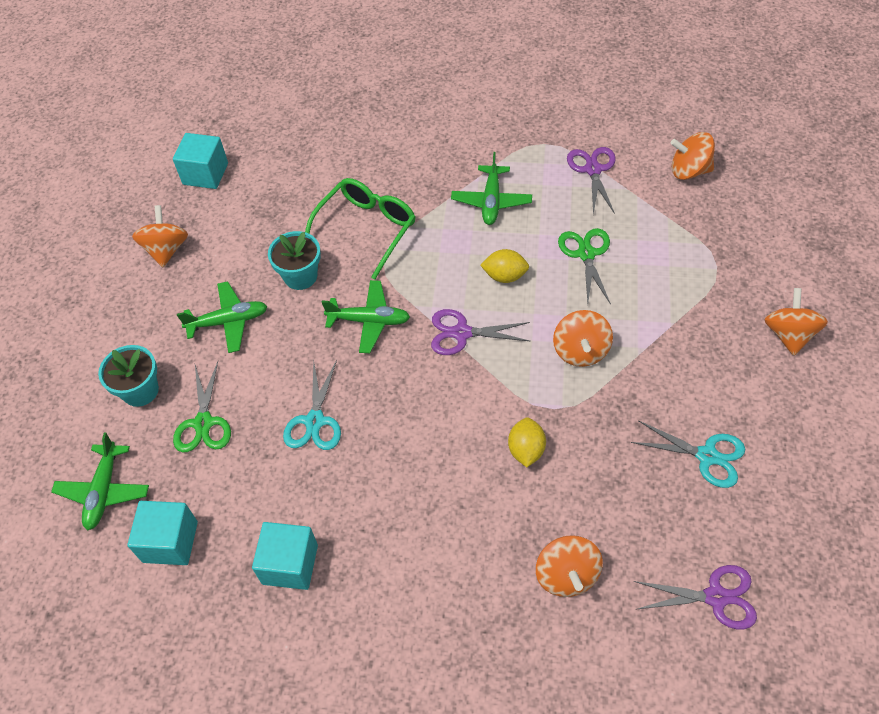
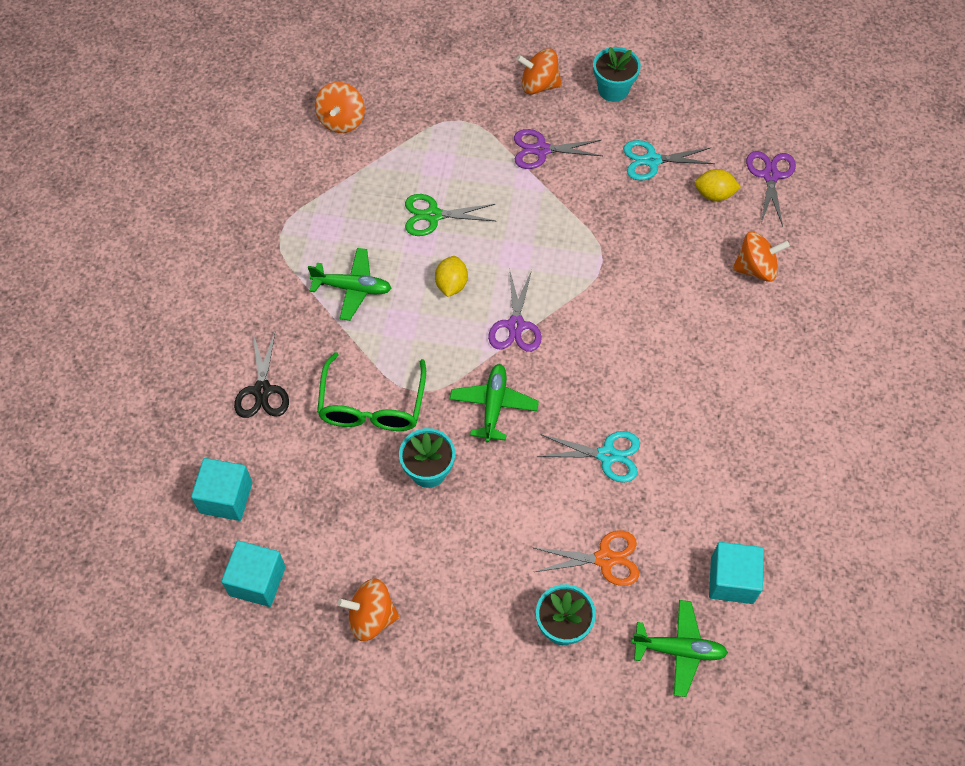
camera: 90 degrees left, 5 degrees up
(203, 423) = (605, 559): green scissors -> orange scissors
(228, 322) = (481, 542): green plane -> none
(290, 564) = (751, 474): turquoise cube -> turquoise cube (226, 497)
(366, 229) = (372, 405): green glasses -> green glasses turned 120 degrees counterclockwise
(379, 153) = (262, 390): none -> black scissors
(526, 450) = (643, 285): yellow lemon -> yellow lemon (714, 194)
(580, 351) = (543, 233): orange spinning top -> none
(593, 170) = (326, 196): purple scissors -> purple scissors (541, 150)
(706, 456) = (652, 160): turquoise scissors -> turquoise scissors turned 120 degrees counterclockwise
(806, 411) = (613, 89): none -> turquoise flower pot

